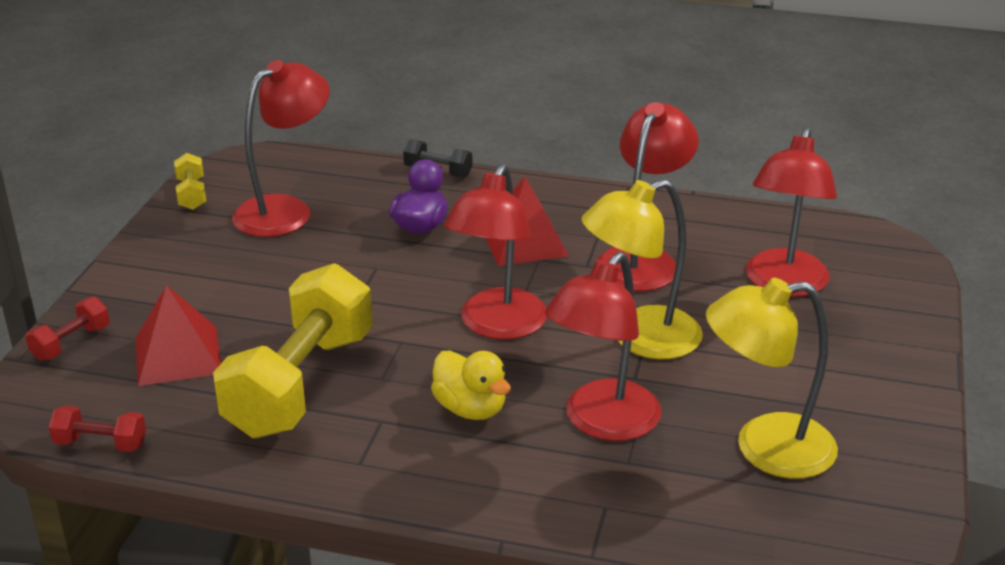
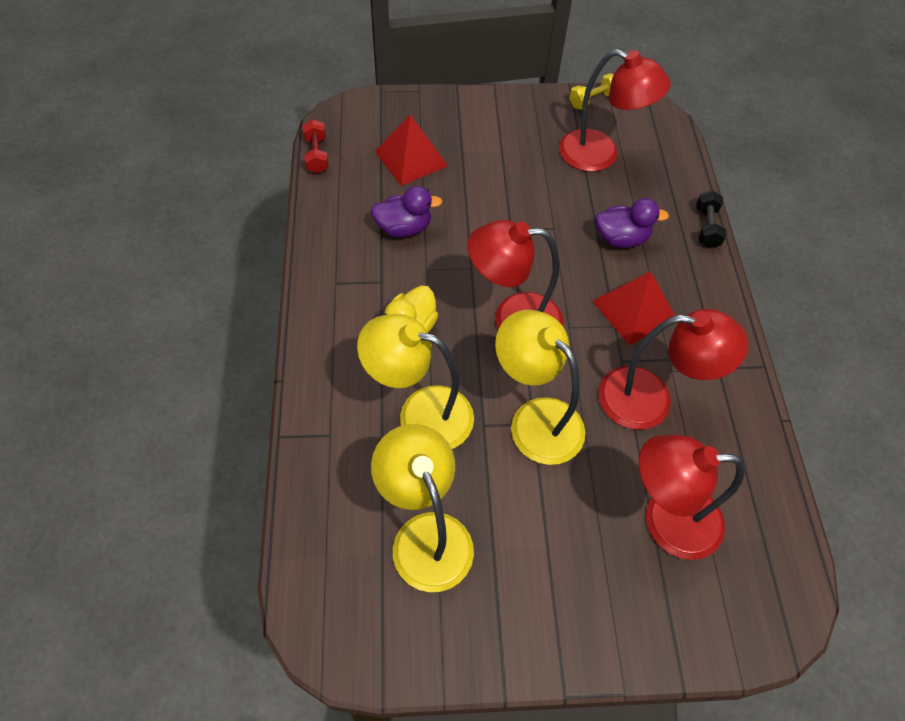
camera: 70 degrees right, 25 degrees up
(71, 343) = (404, 107): red dumbbell -> none
(300, 384) = (404, 228): yellow dumbbell -> purple duck
(602, 423) = (420, 414): red lamp -> yellow lamp

